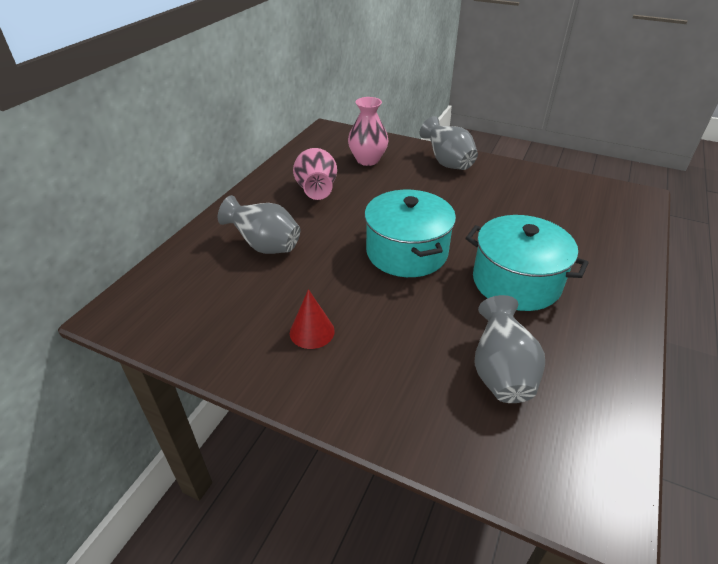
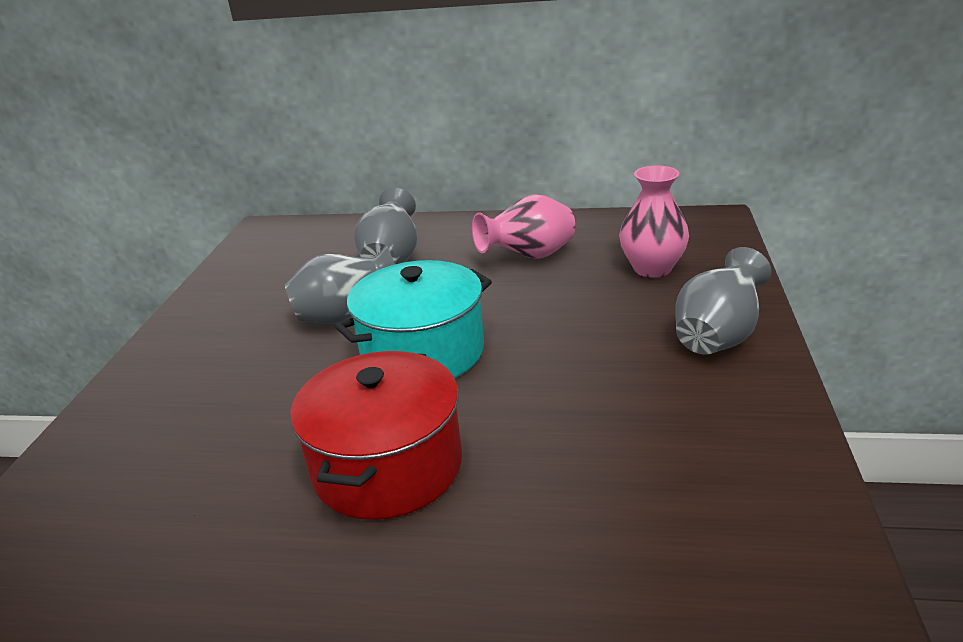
camera: 75 degrees right, 10 degrees down
(312, 331) = (250, 325): red cone -> none
(501, 373) = (184, 476): grey vase -> grey vase (345, 316)
(516, 282) = (387, 466): turquoise pot -> red pot

